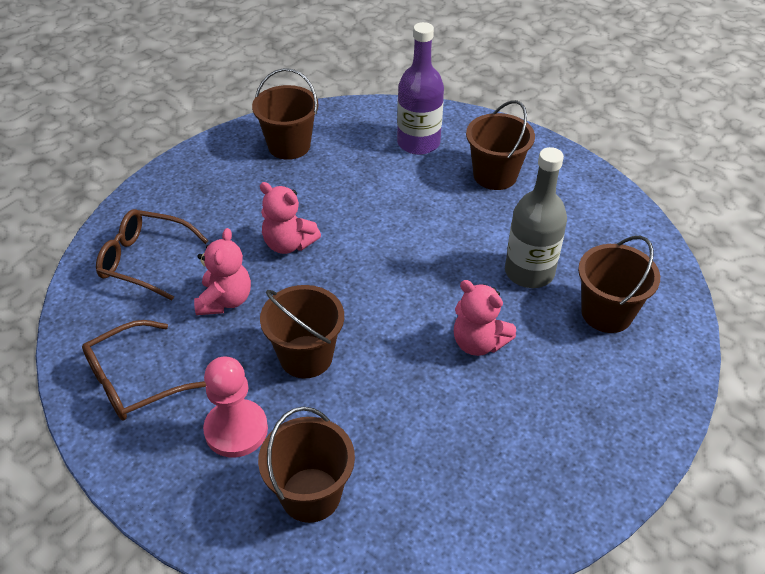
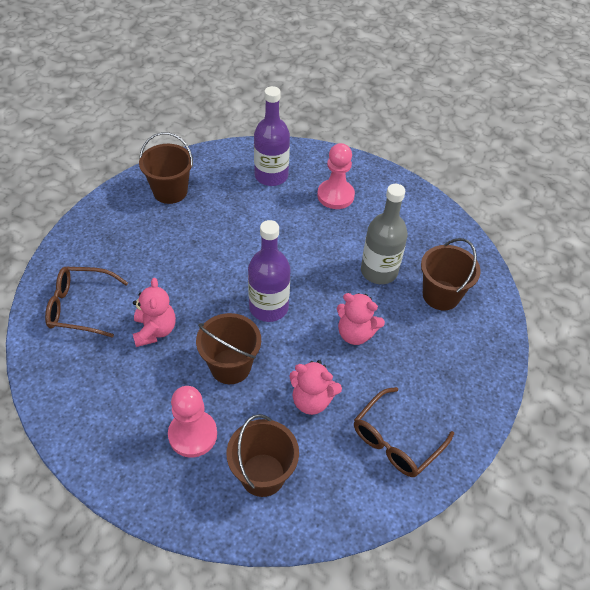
camera: 15 degrees left, 5 degrees up
(133, 381) = (100, 409): brown glasses -> brown glasses (396, 440)
(288, 244) = (192, 275): pink teddy bear -> pink teddy bear (312, 400)
(373, 294) = (268, 307): none -> purple bottle
(495, 175) = (335, 195): brown bucket -> pink pawn

